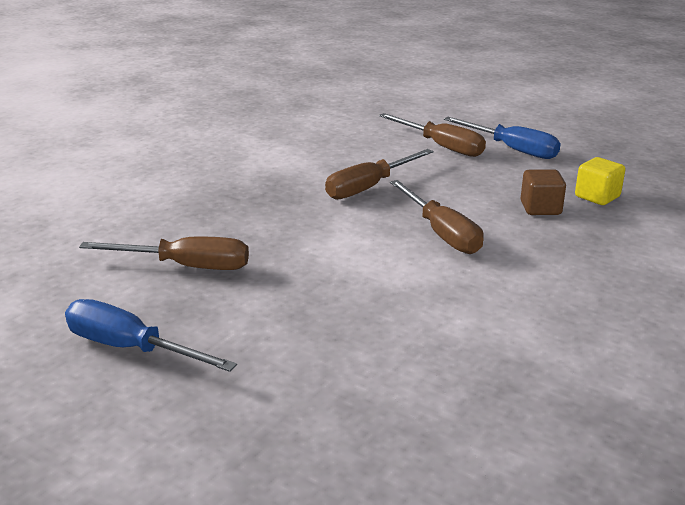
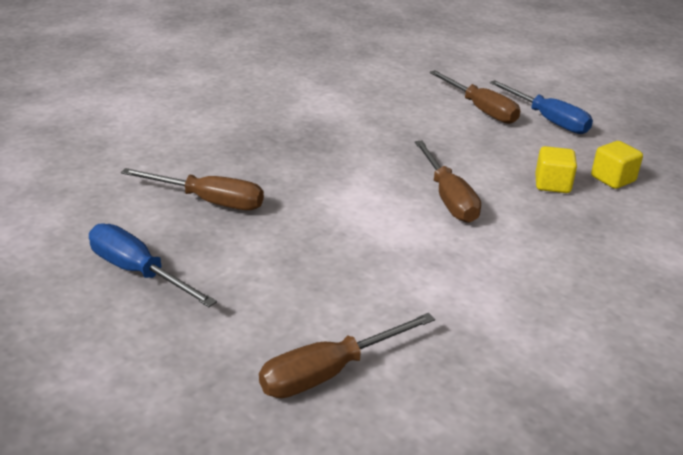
camera: 10 degrees right, 5 degrees up
(369, 187) = (398, 143): brown screwdriver -> brown screwdriver (329, 372)
(540, 208) = (552, 184): brown cube -> yellow cube

